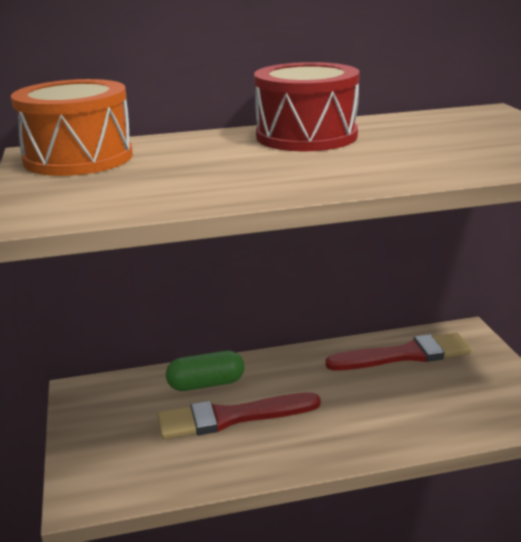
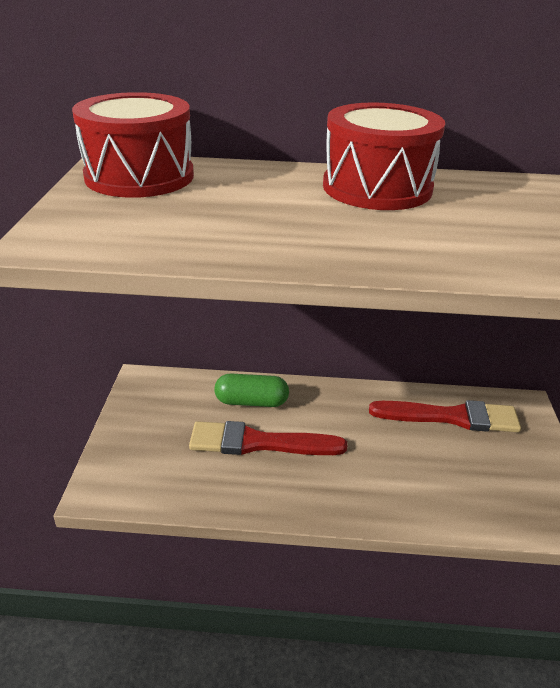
camera: 15 degrees right, 10 degrees up
(78, 158) = (139, 176): orange drum -> red drum

